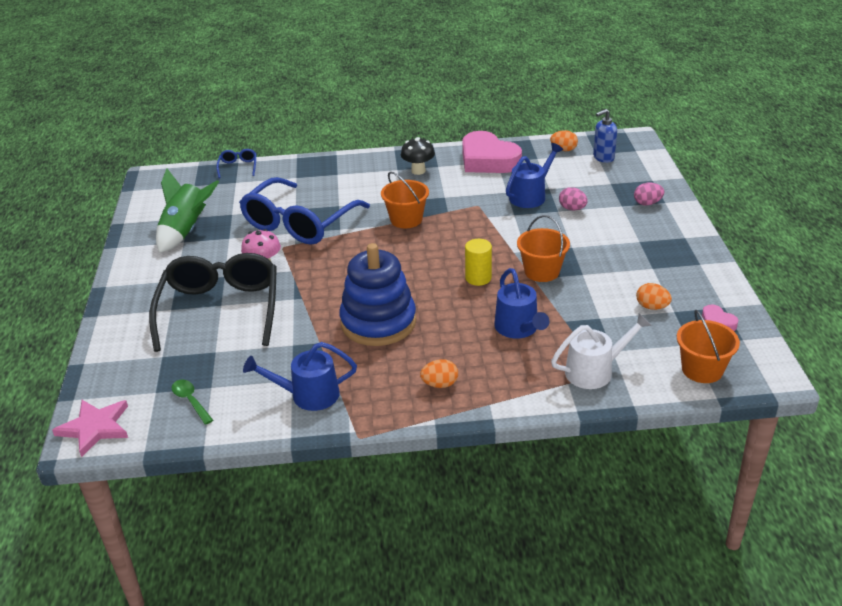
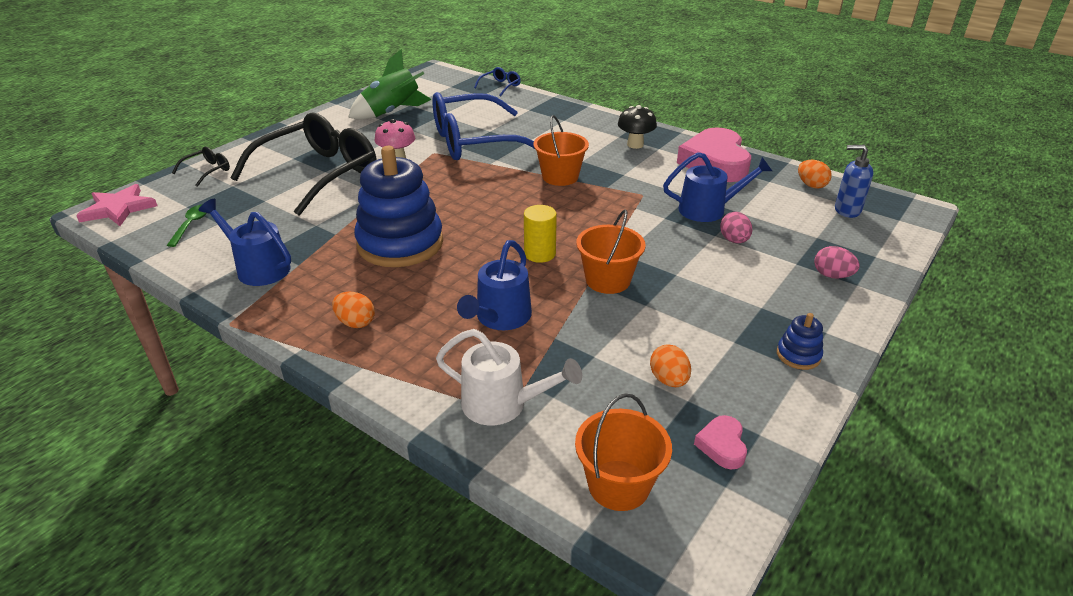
camera: 40 degrees right, 0 degrees up
(114, 358) = (207, 171): none -> black glasses
(689, 257) = (798, 355): none -> blue stacking toy

